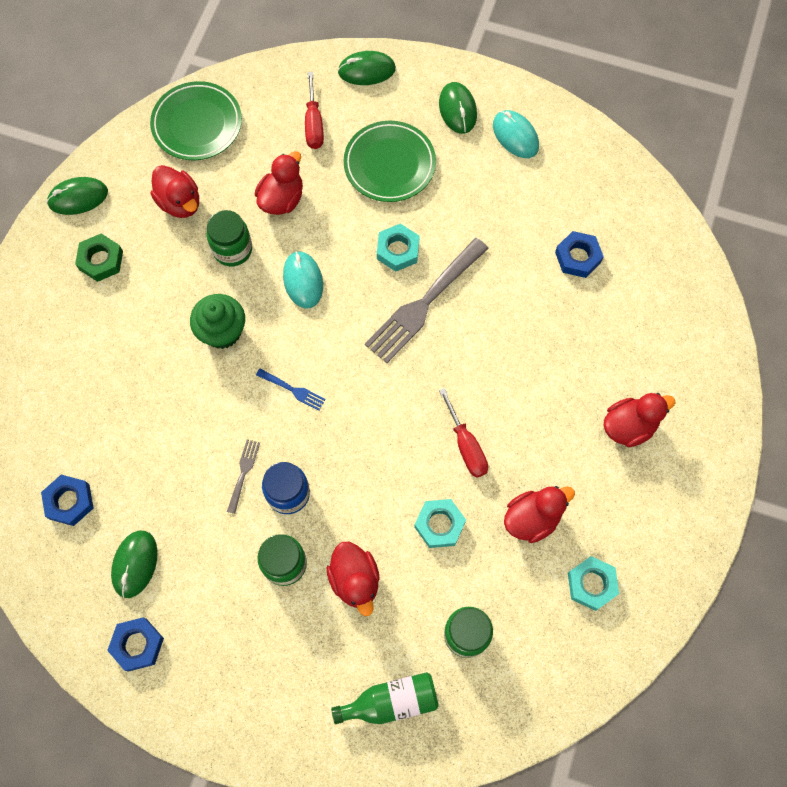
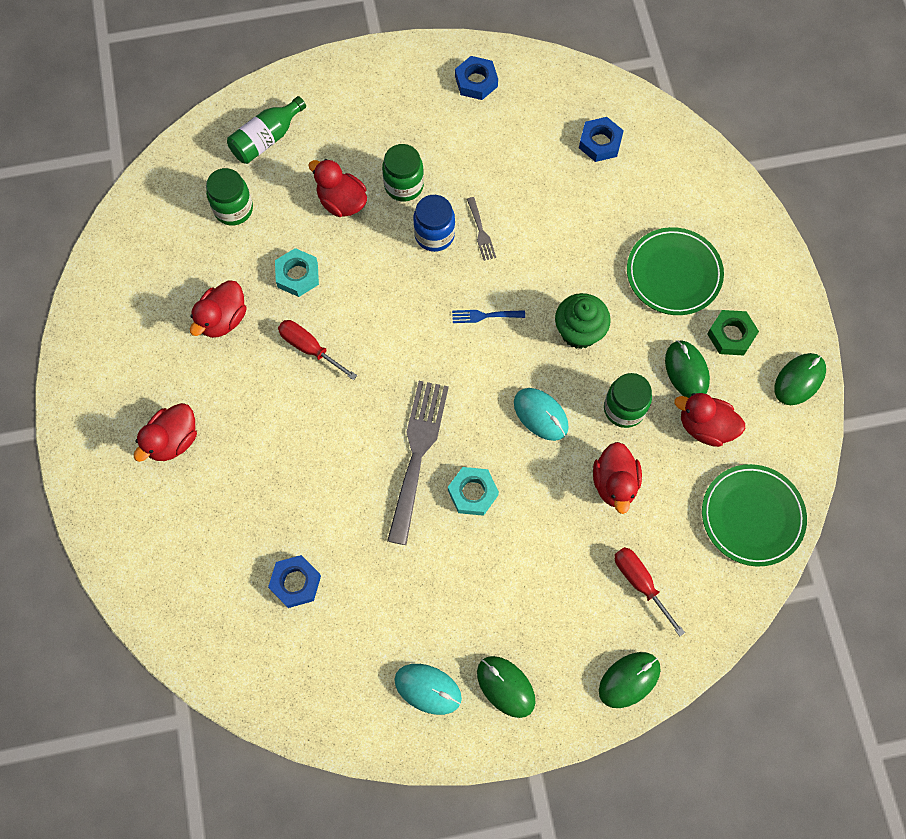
camera: 150 degrees right, 0 degrees up
(135, 564) = (517, 128): green mouse -> green mouse (686, 371)
(389, 164) = (536, 580): green plate -> green plate (673, 274)
(591, 584) = (150, 294): turquoise nut -> none

